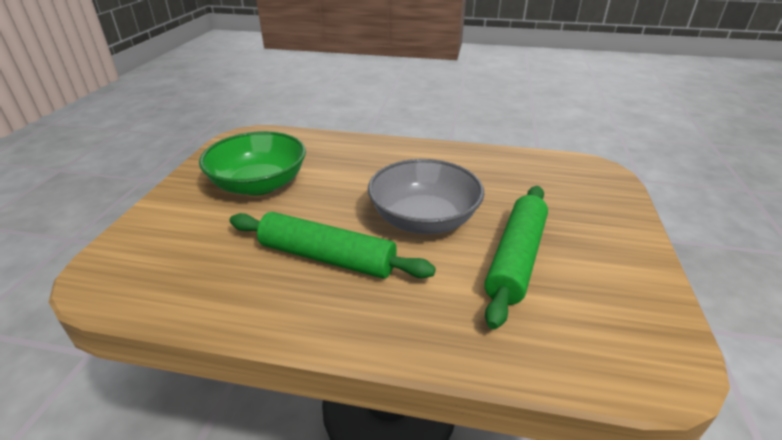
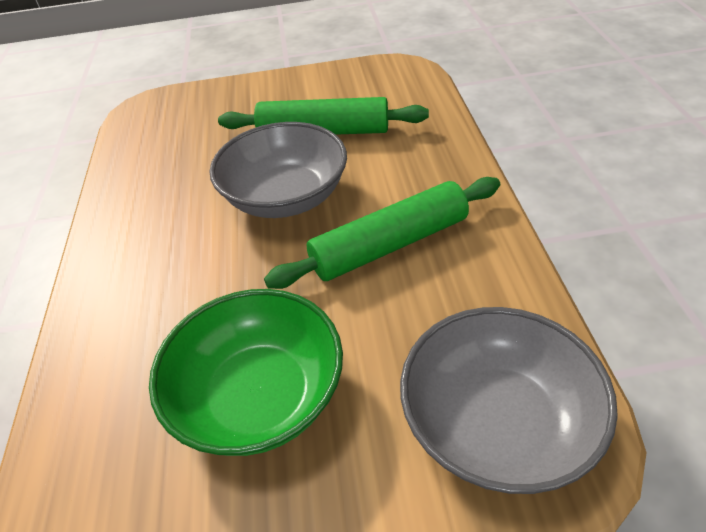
camera: 105 degrees left, 10 degrees up
(148, 258) = (497, 423): none -> grey bowl
(327, 258) = (390, 245): green rolling pin -> green rolling pin turned 60 degrees clockwise

